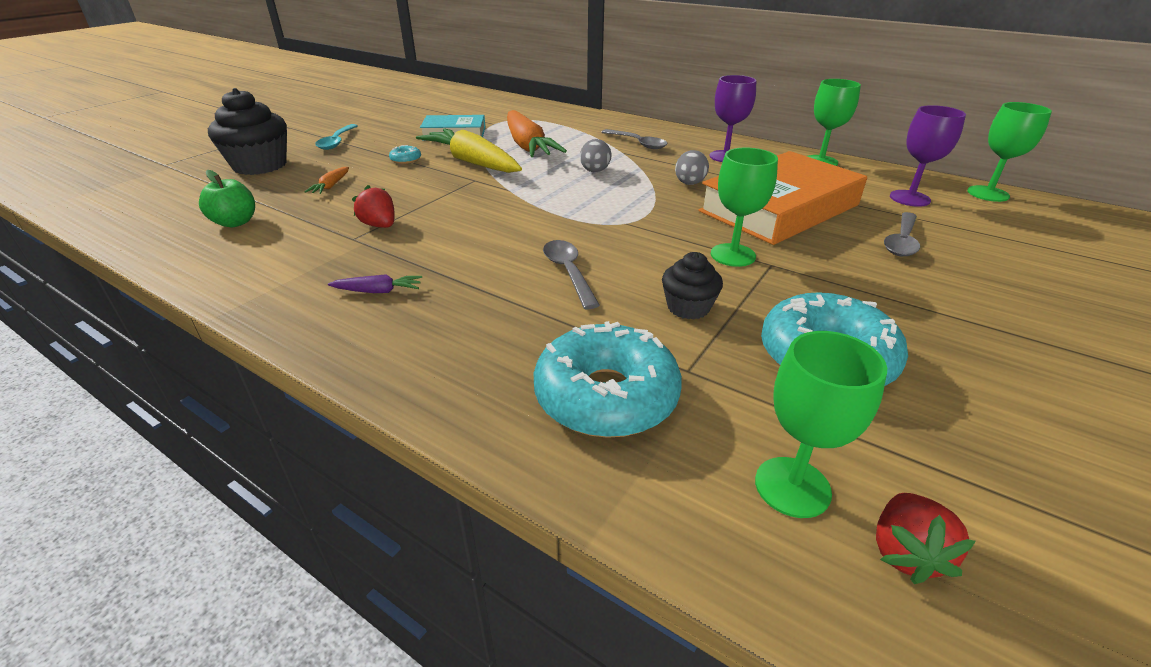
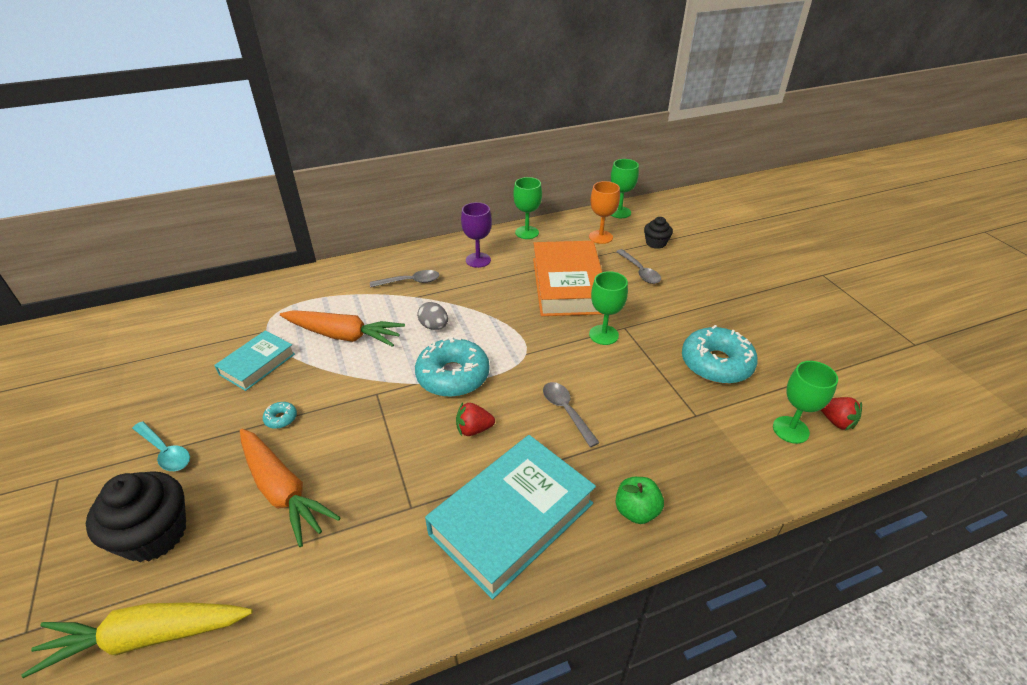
camera: 55 degrees left, 5 degrees up
(235, 222) = (291, 586): green apple -> green apple (636, 511)
(331, 186) = (282, 490): orange carrot -> orange carrot, size x2.35
(378, 291) = (511, 518): purple carrot -> turquoise book
(379, 225) = (403, 482): red strawberry -> red strawberry (474, 429)
(473, 163) = (340, 380): yellow carrot -> yellow carrot (148, 637)
(568, 272) = (566, 411): grey spoon -> grey spoon turned 45 degrees clockwise
(606, 396) = (698, 457): turquoise donut -> turquoise donut (453, 376)
(688, 307) = (642, 383): black cupcake -> black cupcake (656, 243)
(689, 184) = (500, 297): grey egg -> none
(909, 198) = (600, 237): purple goblet -> orange goblet

